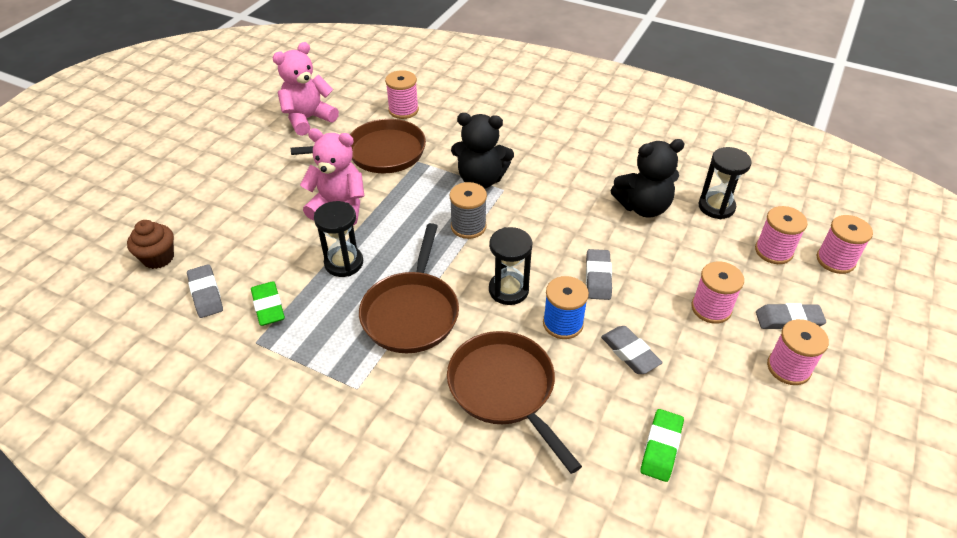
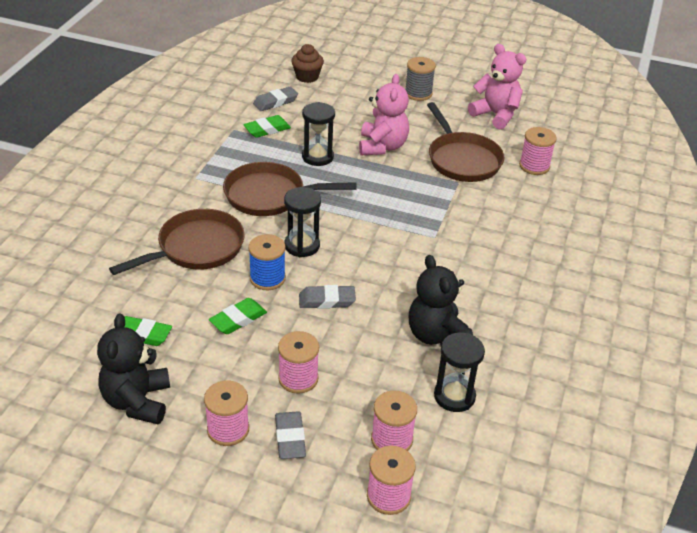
camera: 80 degrees right, 5 degrees down
(468, 226) = (376, 218): grey spool -> grey spool (418, 93)
(481, 180) = (444, 222): black teddy bear -> black teddy bear (137, 401)
(630, 353) = (238, 319): grey eraser -> green eraser

